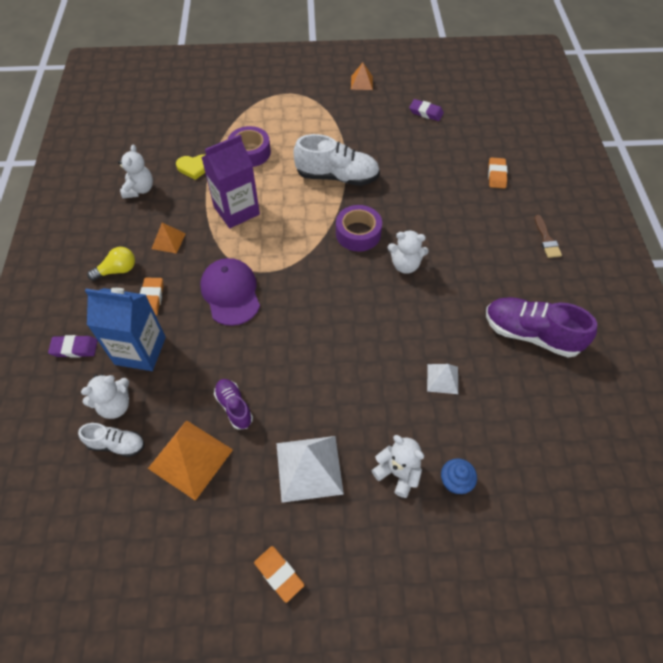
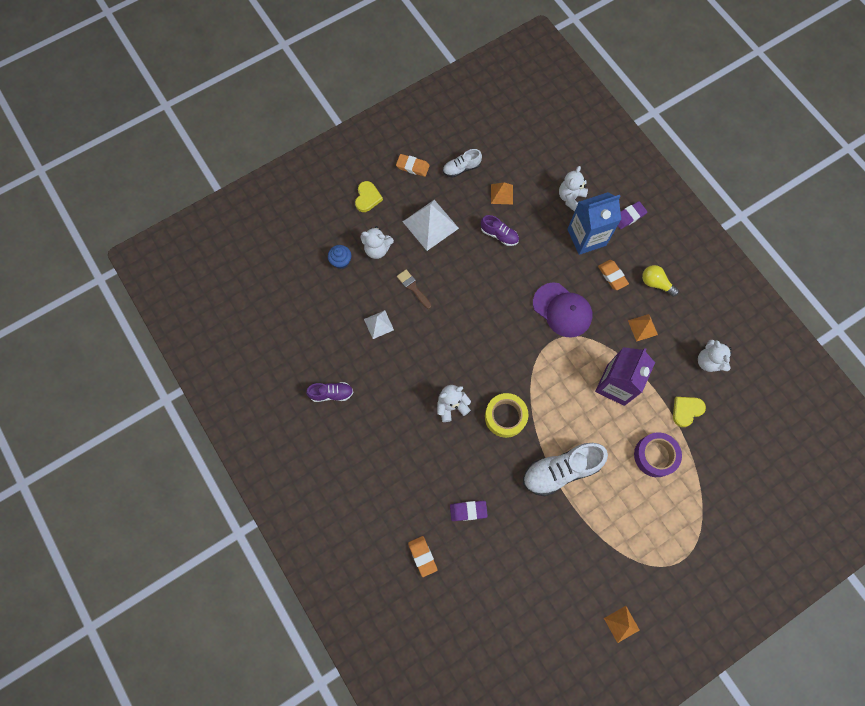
camera: 150 degrees right, 15 degrees up
(116, 444) = (550, 179): white shoe -> white shoe (461, 168)
(117, 270) = (655, 283): yellow light bulb -> yellow light bulb turned 90 degrees clockwise
(190, 458) = (502, 194): orange pyramid -> orange pyramid, size x0.55
(358, 233) = (505, 417): purple tape -> yellow tape
(372, 560) = (367, 198): none -> yellow heart
(426, 112) = (530, 612): purple eraser -> purple eraser (468, 511)
(531, 334) = (331, 393): purple shoe -> purple shoe, size x0.55
(546, 240) = (350, 497): brown brush -> brown brush (413, 287)

